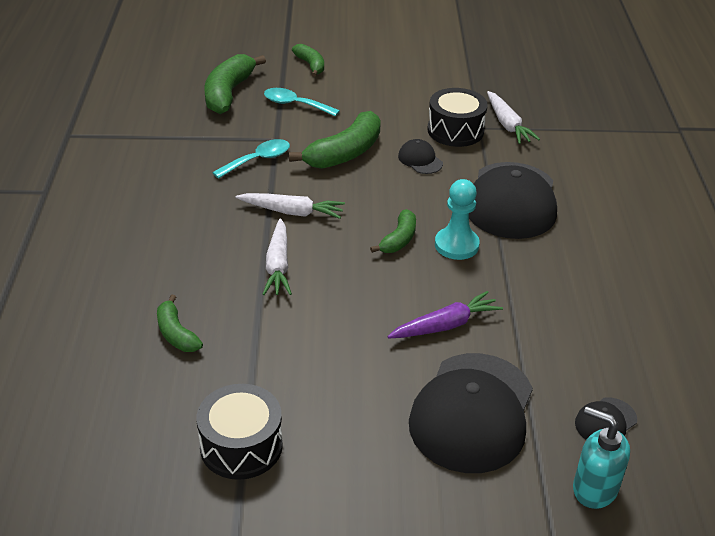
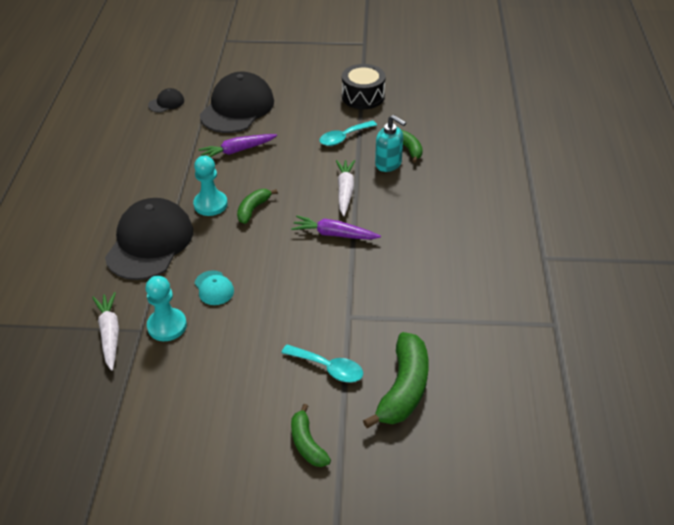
camera: 175 degrees left, 5 degrees up
(258, 160) = (365, 289): turquoise spoon -> turquoise spoon (344, 137)
(292, 212) = (334, 234): white carrot -> purple carrot
(345, 153) = (283, 297): green banana -> none
(420, 160) = (214, 288): black cap -> turquoise cap
(455, 130) = (167, 326): black drum -> turquoise pawn
(594, 489) = (189, 78): turquoise soap dispenser -> turquoise soap dispenser (388, 164)

